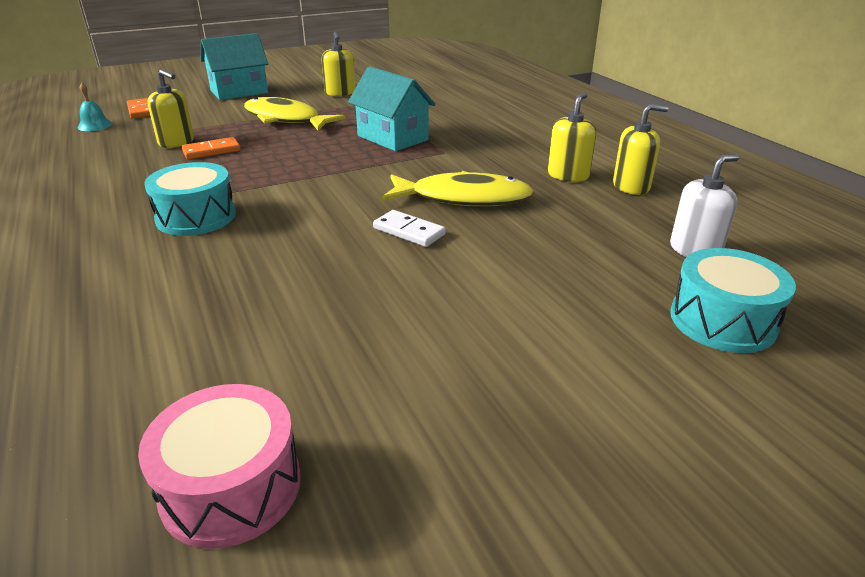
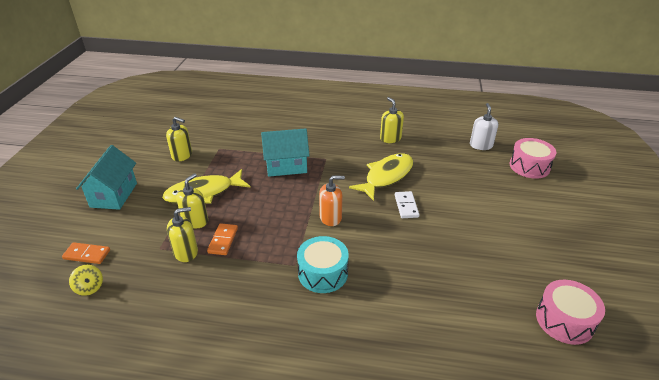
camera: 55 degrees left, 5 degrees up
(95, 125) = (89, 288): turquoise bell -> yellow spinning top
(317, 190) = (330, 217): none -> orange soap dispenser
(409, 231) = (406, 206): white domino -> white domino turned 75 degrees counterclockwise
(631, 186) = (417, 129): yellow soap dispenser -> yellow soap dispenser (195, 221)
(722, 321) = (529, 166): turquoise drum -> pink drum

